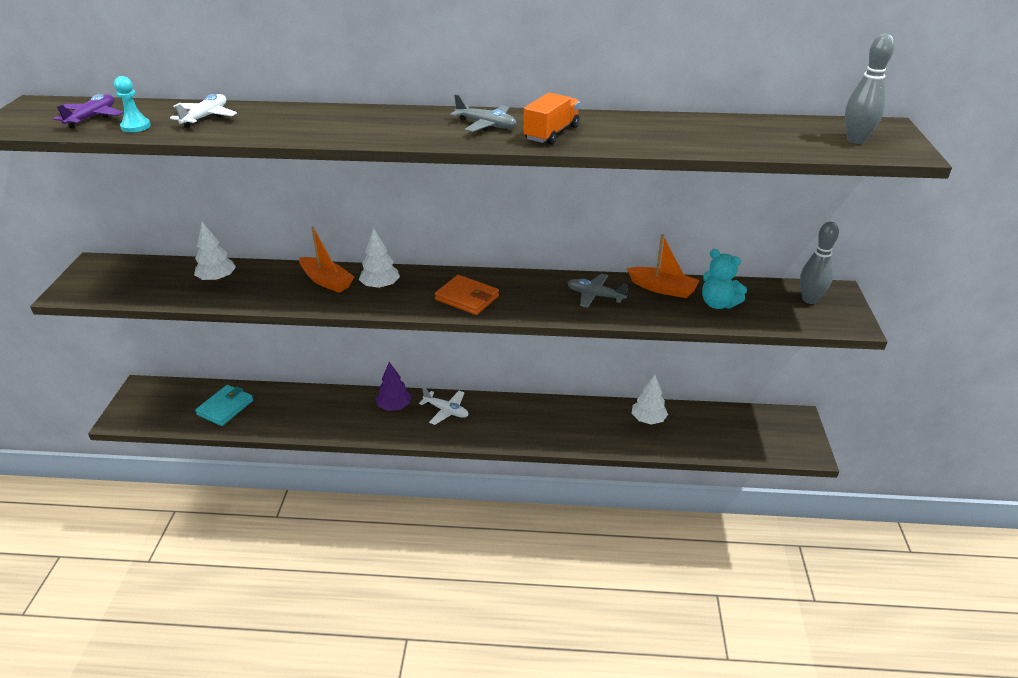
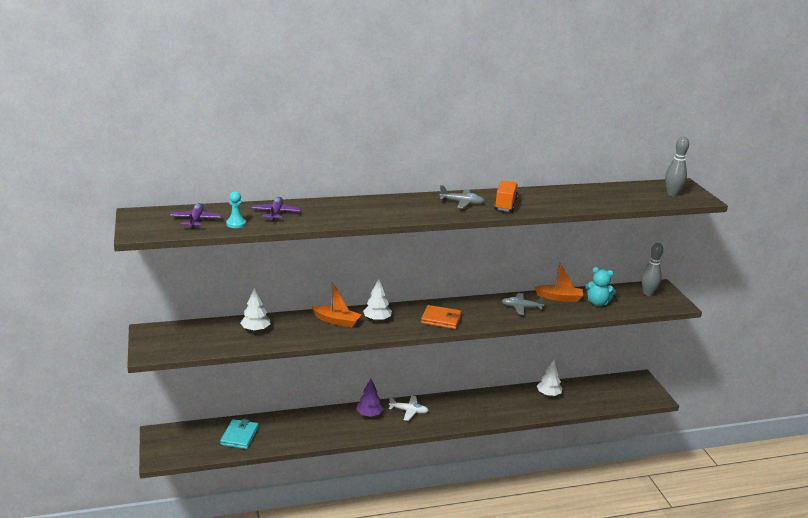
camera: 20 degrees left, 10 degrees down
(205, 117) = (276, 213): white plane -> purple plane

